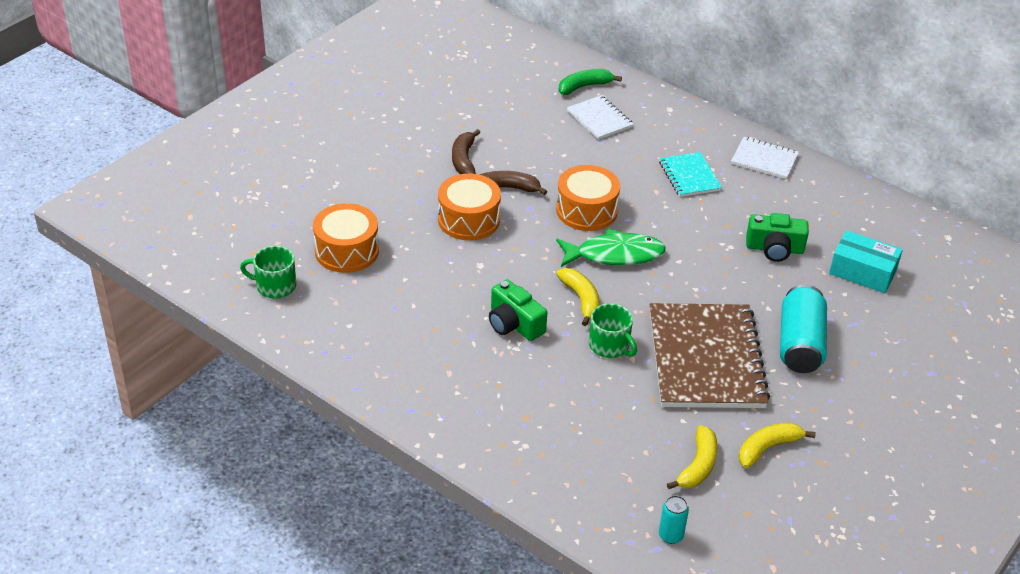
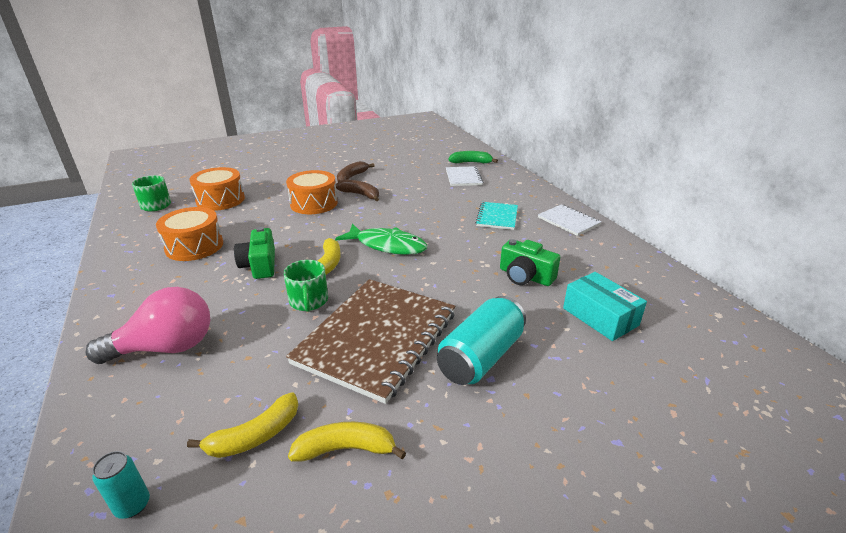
camera: 30 degrees right, 10 degrees down
(541, 434) = (166, 348): none -> pink light bulb
(586, 211) = (398, 217): orange drum -> orange drum (194, 246)

